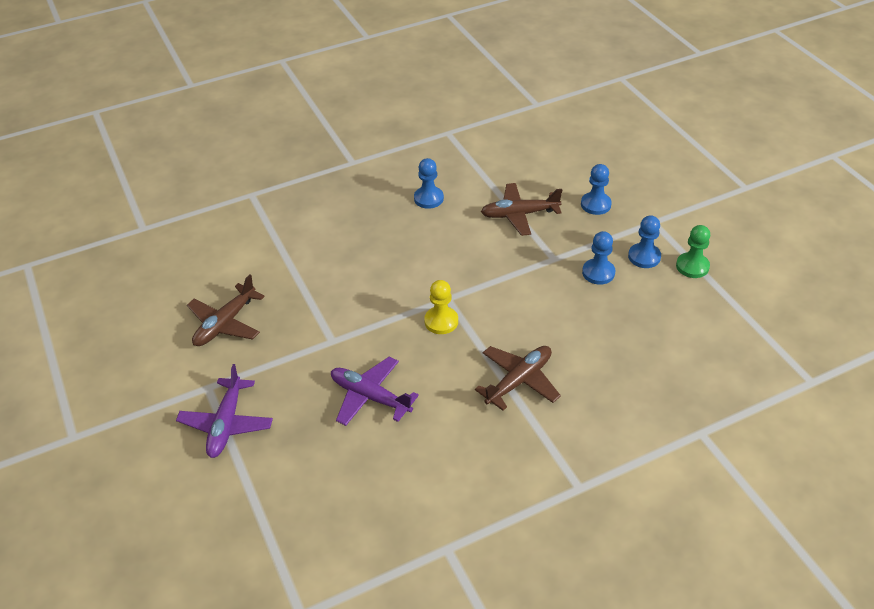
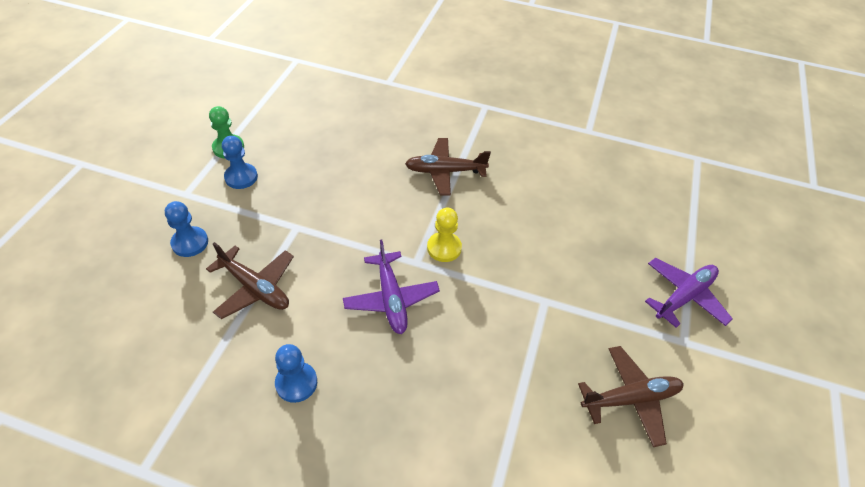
camera: 140 degrees left, 5 degrees up
(370, 397) = (555, 235): purple plane -> purple plane (391, 299)
(598, 273) = (288, 192): blue pawn -> none

